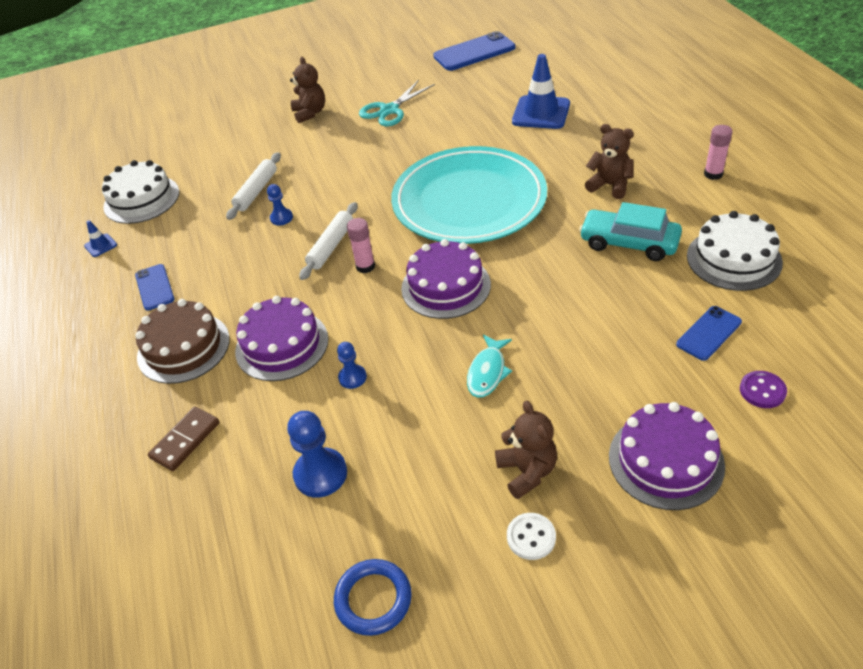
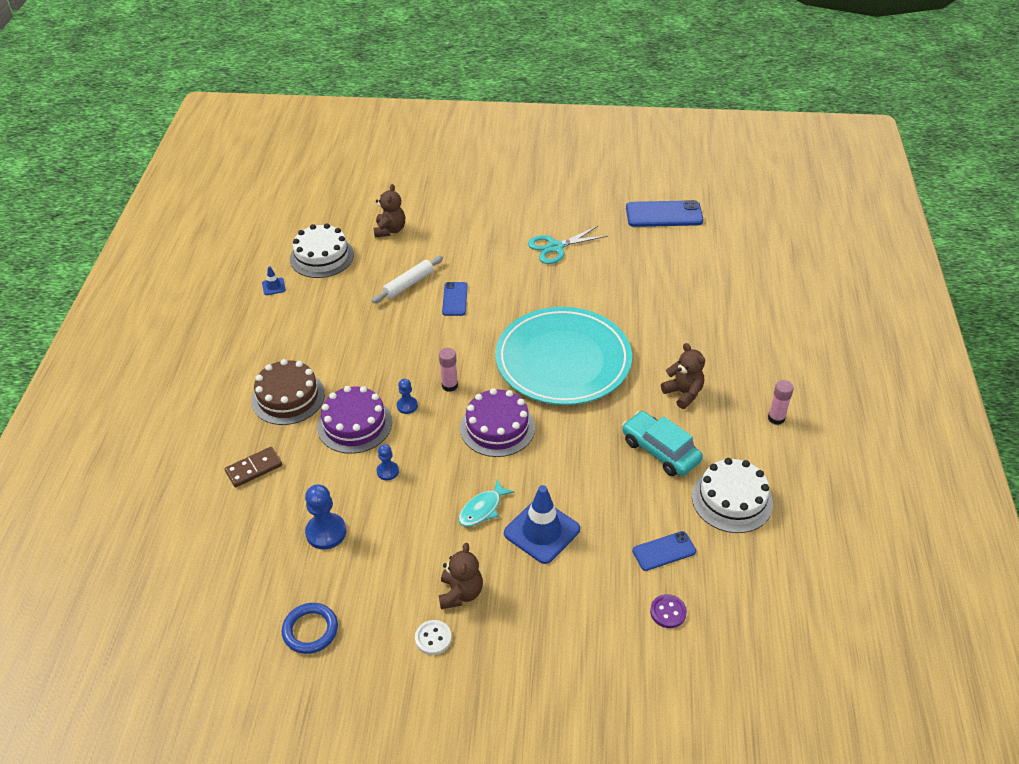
camera: 20 degrees right, 0 degrees up
(154, 287) = (293, 339): blue phone -> blue phone (455, 299)
(281, 218) = (413, 316): blue pawn -> blue pawn (407, 406)
(310, 113) = (491, 225): brown teddy bear -> brown teddy bear (390, 230)
(331, 246) = (435, 357): white rolling pin -> none
(541, 113) = (677, 300): blue traffic cone -> blue traffic cone (542, 531)
(666, 460) = (559, 629): purple cake -> none

